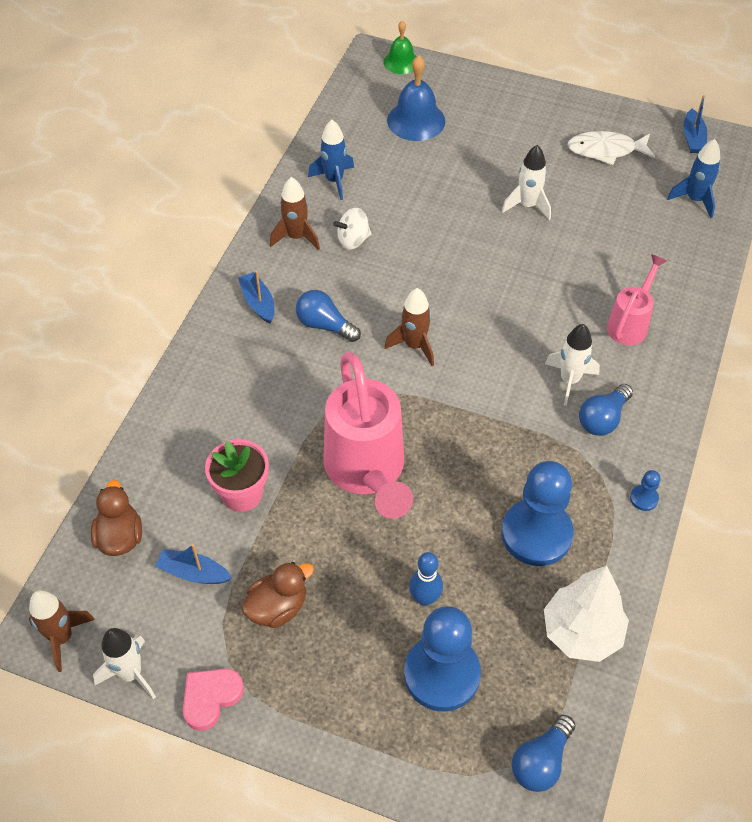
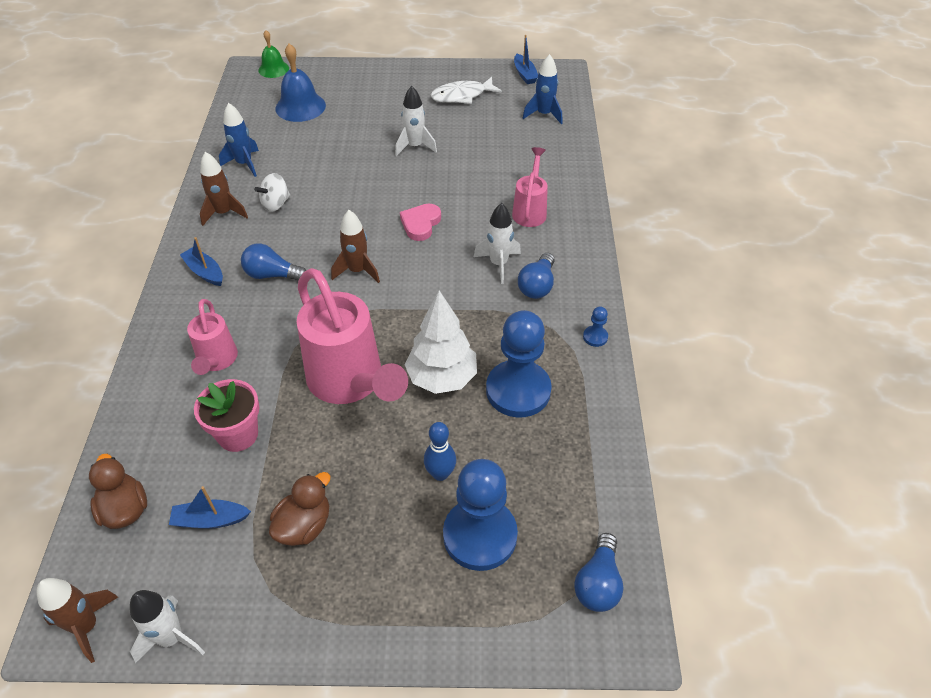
camera: 20 degrees left, 5 degrees down
(210, 698) = (263, 633): pink heart -> pink heart (420, 224)
(243, 408) = (216, 361): none -> pink watering can
(581, 633) = (588, 459): white tree -> white tree (442, 378)

